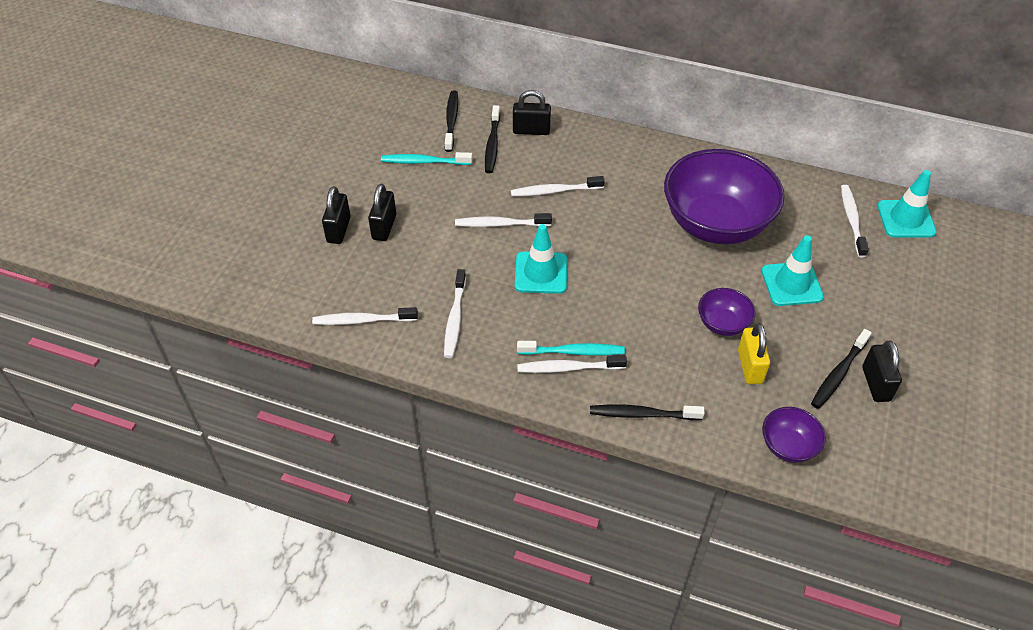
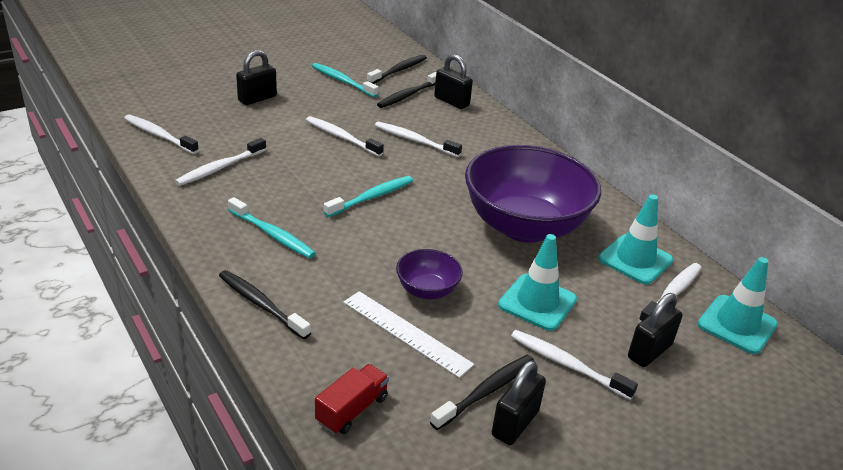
camera: 35 degrees right, 15 degrees down
(339, 230) = (225, 85): black padlock -> black padlock (649, 351)
(541, 273) = (326, 178): turquoise traffic cone -> turquoise traffic cone (635, 259)
(568, 368) = (252, 241): white toothbrush -> white toothbrush (567, 364)
(593, 268) = (371, 197): none -> turquoise toothbrush
(750, 366) = (406, 333): yellow padlock -> white ruler
(788, 446) = (352, 410): purple bowl -> red truck
(838, 374) = (486, 391): black toothbrush -> black toothbrush turned 150 degrees clockwise

